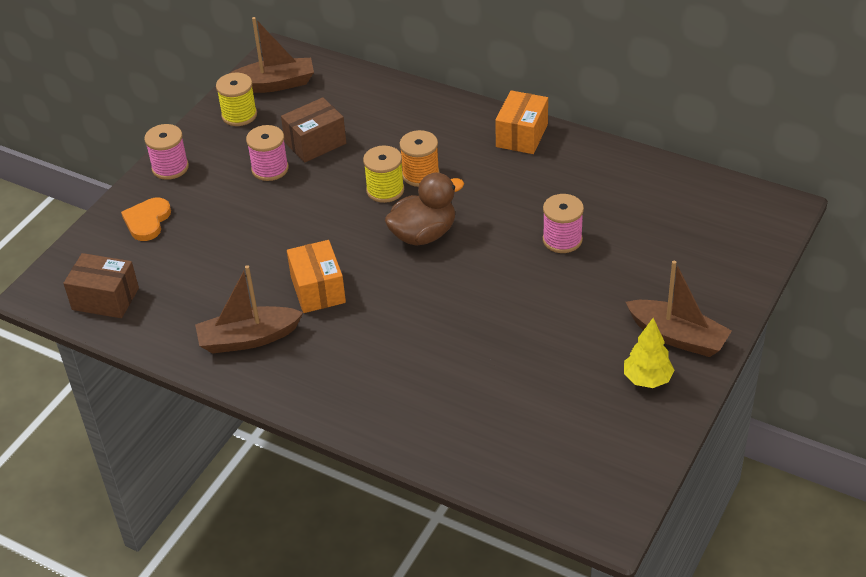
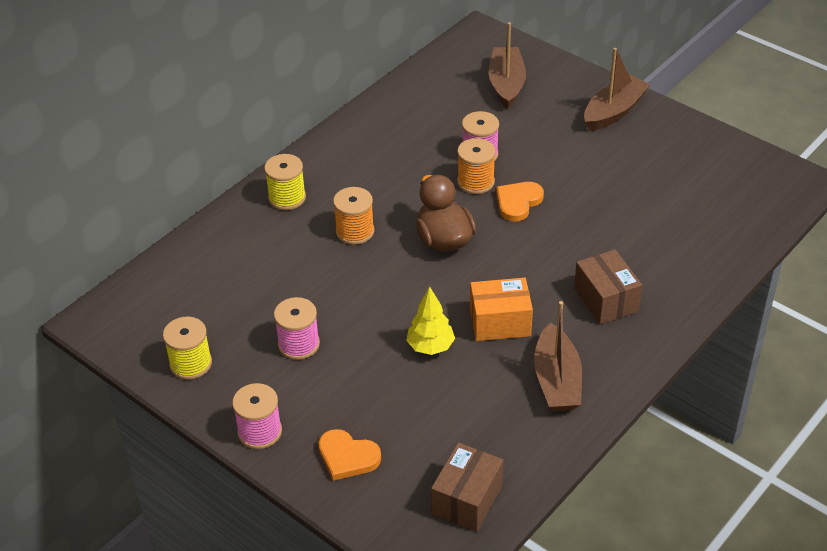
camera: 80 degrees left, 0 degrees up
(274, 84) = (148, 329): brown boat -> brown boat (506, 84)
(315, 143) = (270, 304): brown box -> brown box (605, 300)
(385, 190) = (368, 259): yellow spool -> yellow spool (287, 198)
(494, 278) = (518, 202): none -> orange heart
(517, 243) = (475, 182): none -> orange spool
(521, 135) = (324, 157): orange box -> none
(647, 379) = (657, 135): yellow tree -> yellow tree (430, 347)

